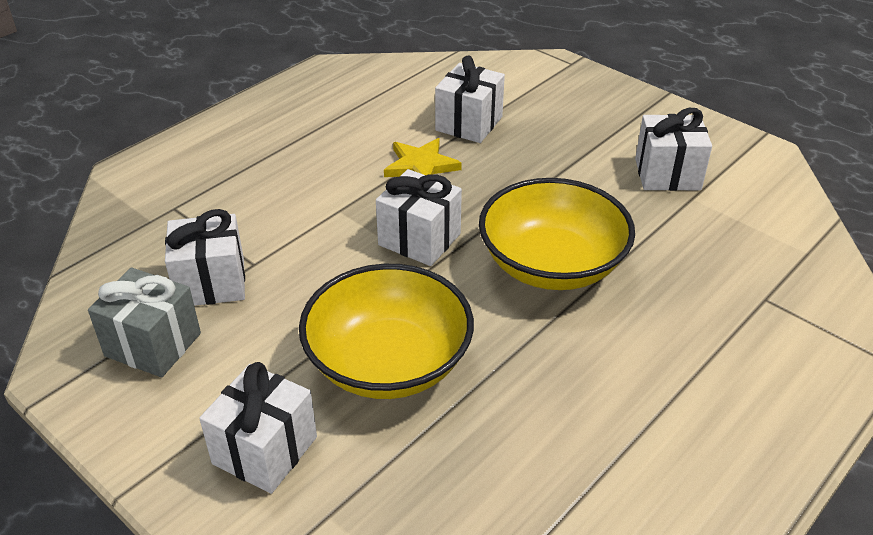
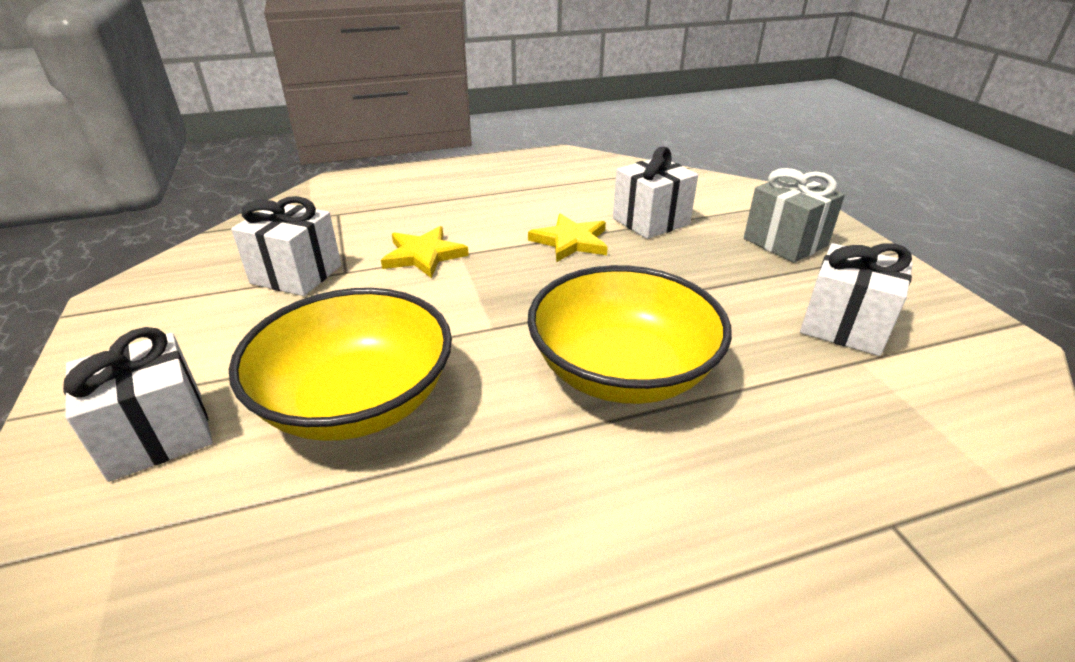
camera: 30 degrees right, 5 degrees down
(153, 344) = (197, 305): grey gift -> grey gift (785, 242)
(308, 223) = (424, 255): none -> yellow star
(419, 239) = (506, 300): white gift -> none

